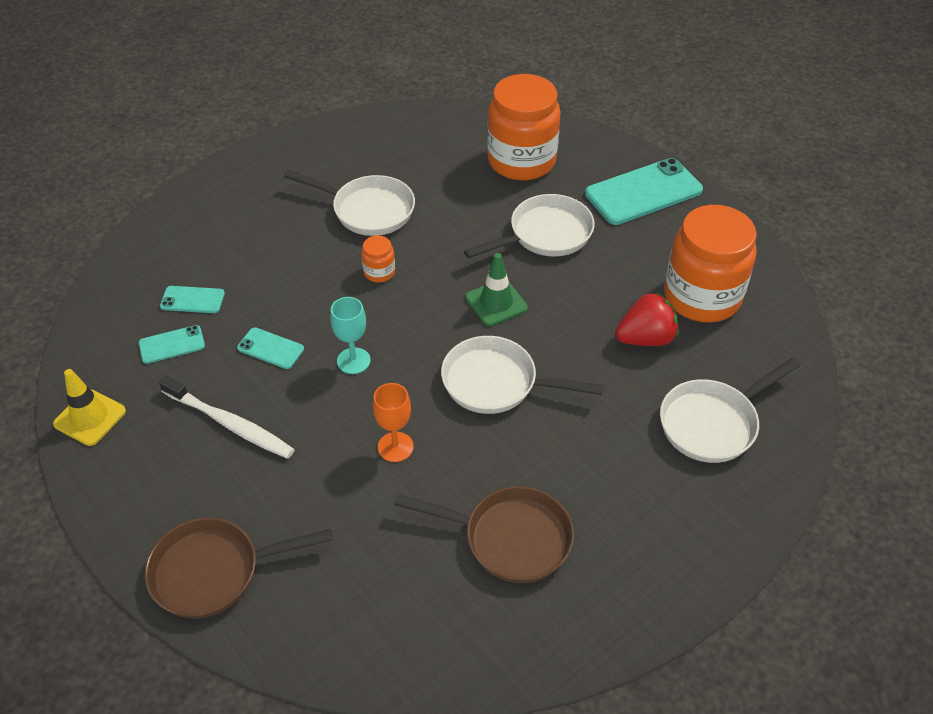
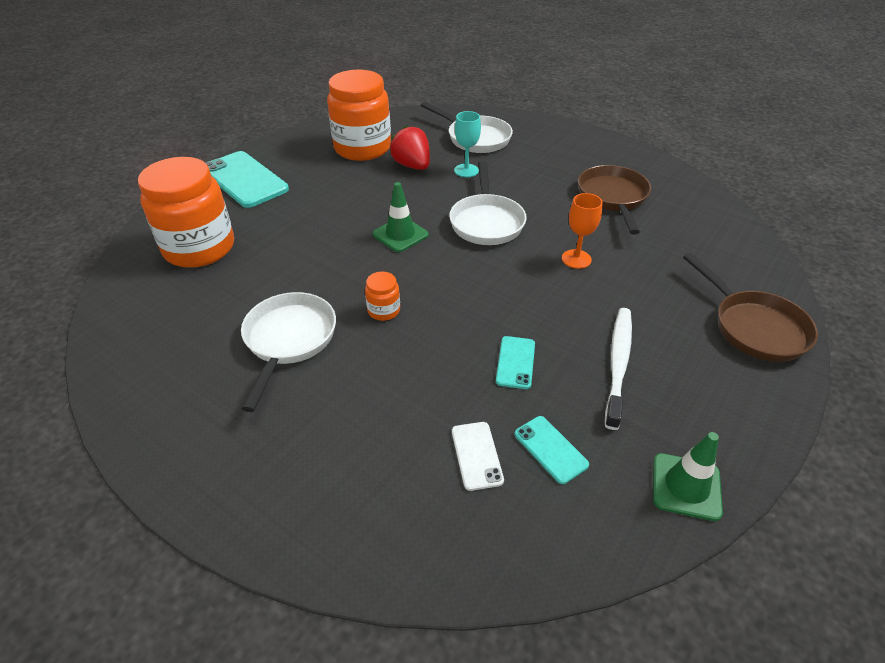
camera: 105 degrees left, 5 degrees down
(90, 417) = (686, 486): yellow traffic cone -> green traffic cone
(192, 300) = (476, 455): turquoise phone -> white phone
(353, 361) = (502, 301): turquoise goblet -> turquoise goblet (466, 170)
(545, 234) = (307, 221): white pan -> none

